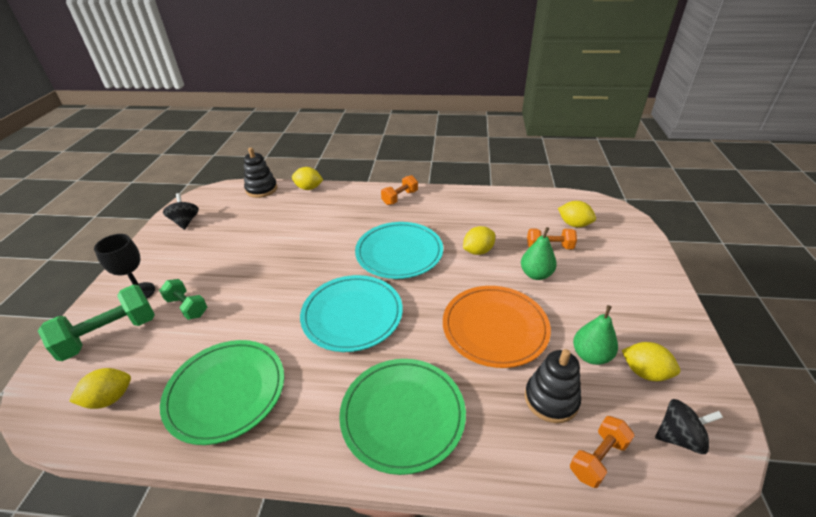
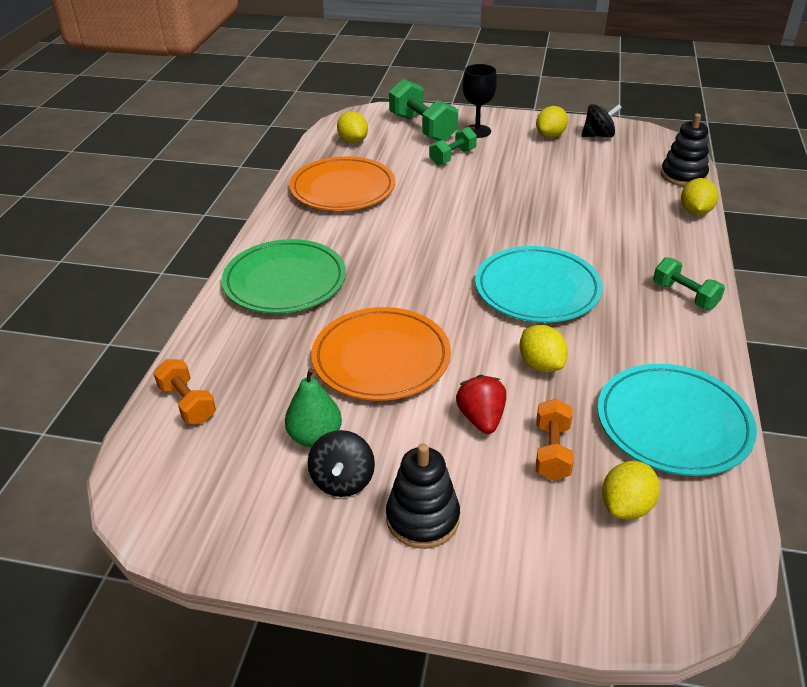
camera: 95 degrees right, 0 degrees up
(226, 392) = (343, 189): green plate -> orange plate
(352, 315) = (423, 252): turquoise plate -> turquoise plate (673, 423)
(400, 198) = (684, 296): orange dumbbell -> green dumbbell
(536, 274) = (481, 419): green pear -> red strawberry
(551, 399) = (266, 385): black stacking toy -> black stacking toy (422, 518)
(645, 372) = (273, 483): yellow lemon -> yellow lemon (550, 136)
(679, 437) = (179, 480): black spinning top -> black spinning top (343, 480)

